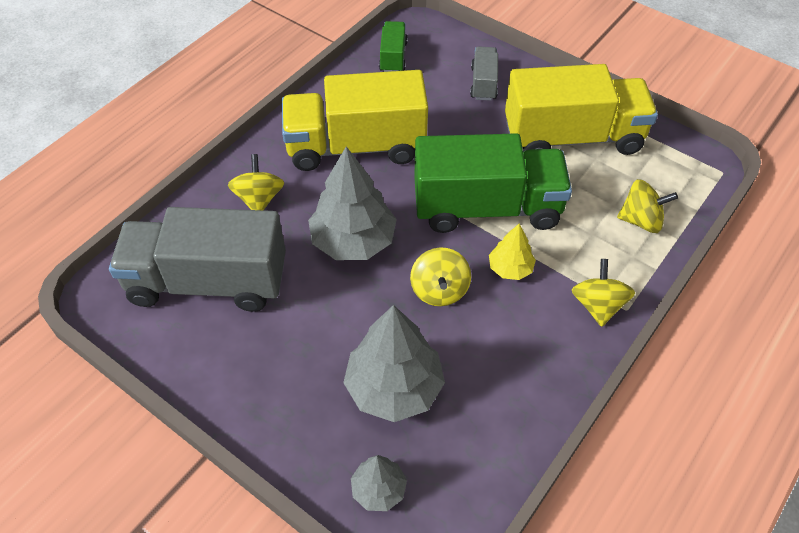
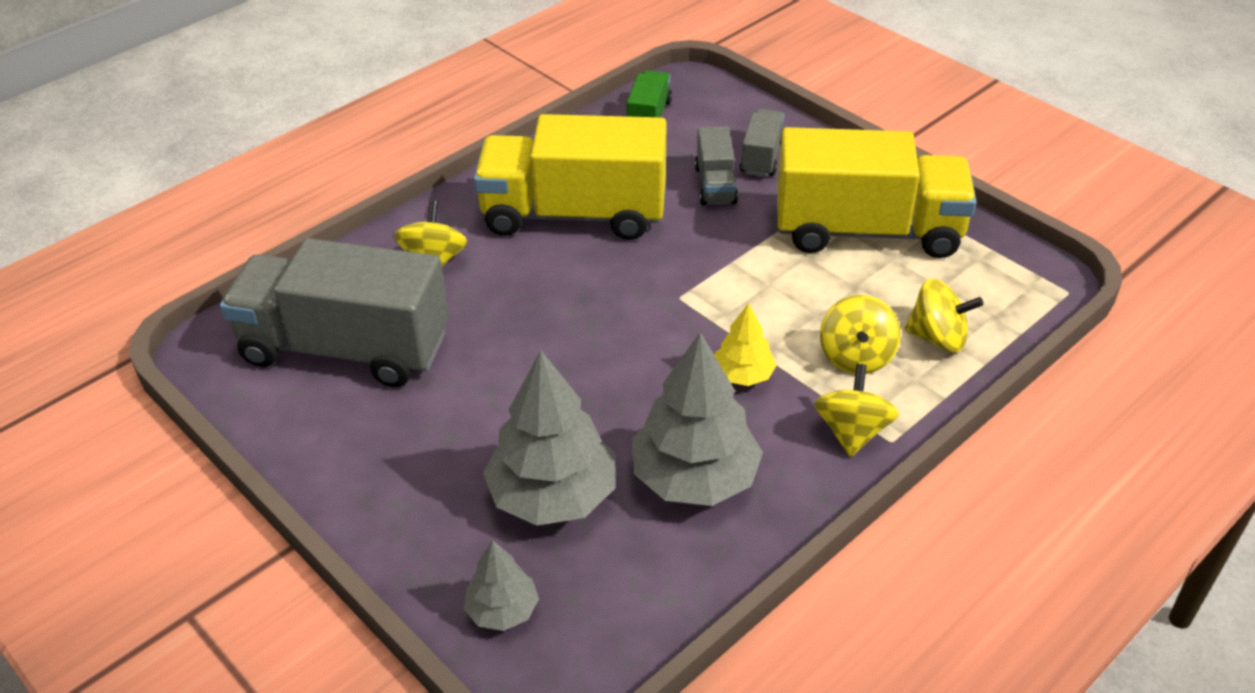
camera: 10 degrees right, 10 degrees down
(353, 241) = (543, 321): grey tree -> grey tree (694, 478)
(439, 290) = (641, 390): yellow spinning top -> yellow spinning top (856, 356)
(455, 110) = (715, 185): none -> grey truck
(487, 208) = (729, 301): green truck -> none

